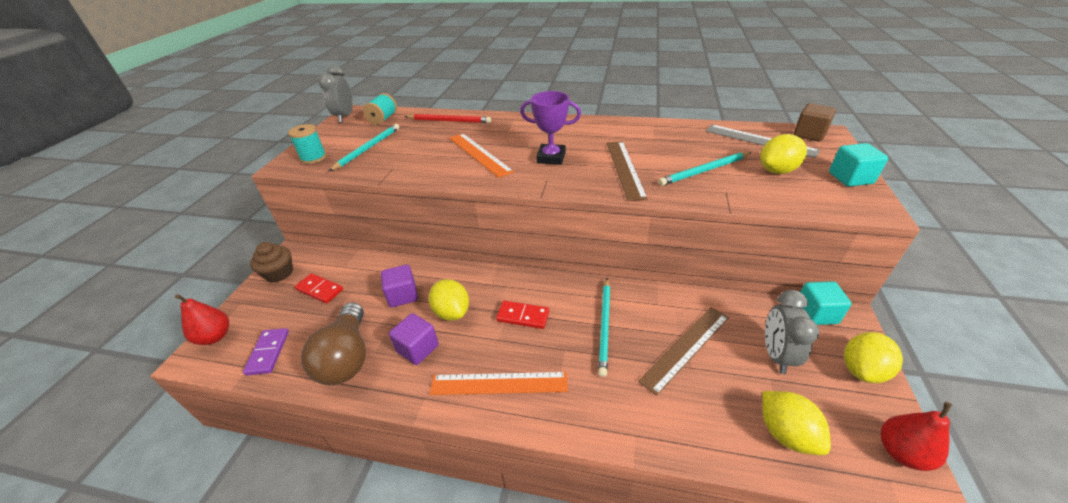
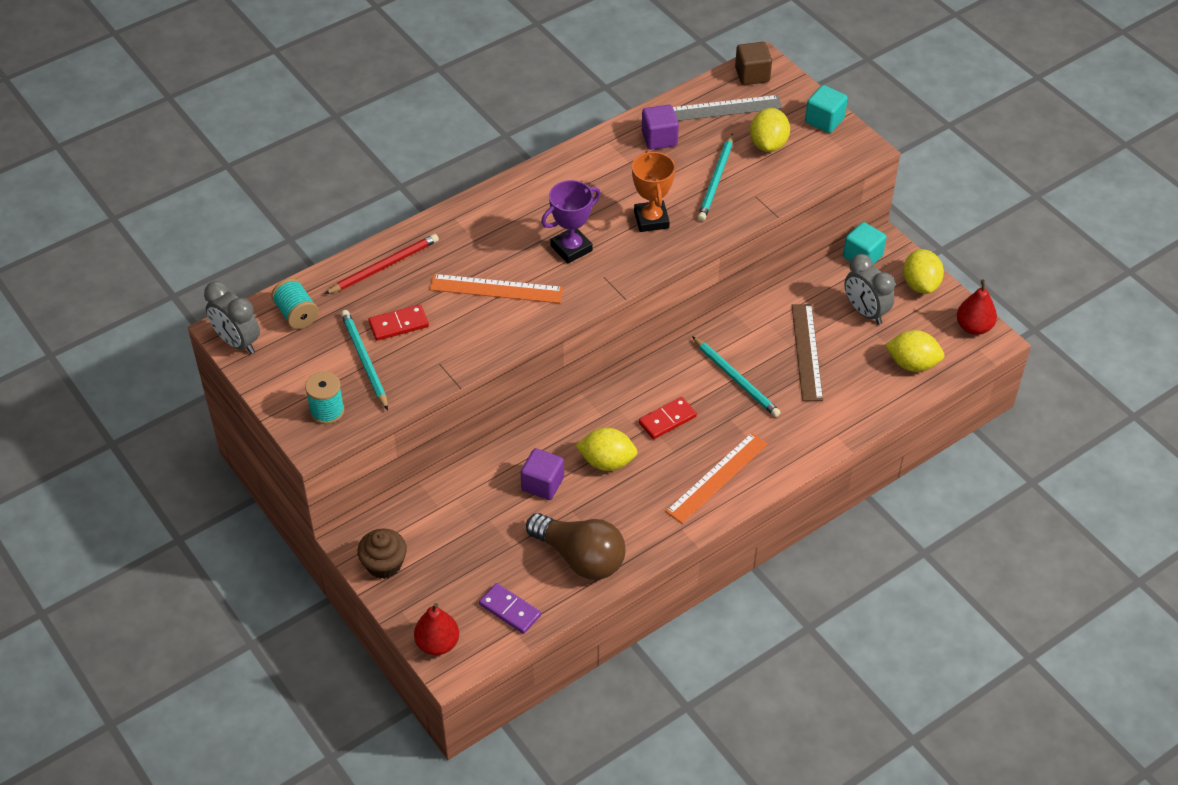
camera: 50 degrees left, 10 degrees up
(319, 290) = (456, 542): red domino -> red domino (398, 325)
(418, 348) = (624, 507): purple cube -> purple cube (659, 138)
(624, 169) = (651, 220): brown ruler -> orange trophy

